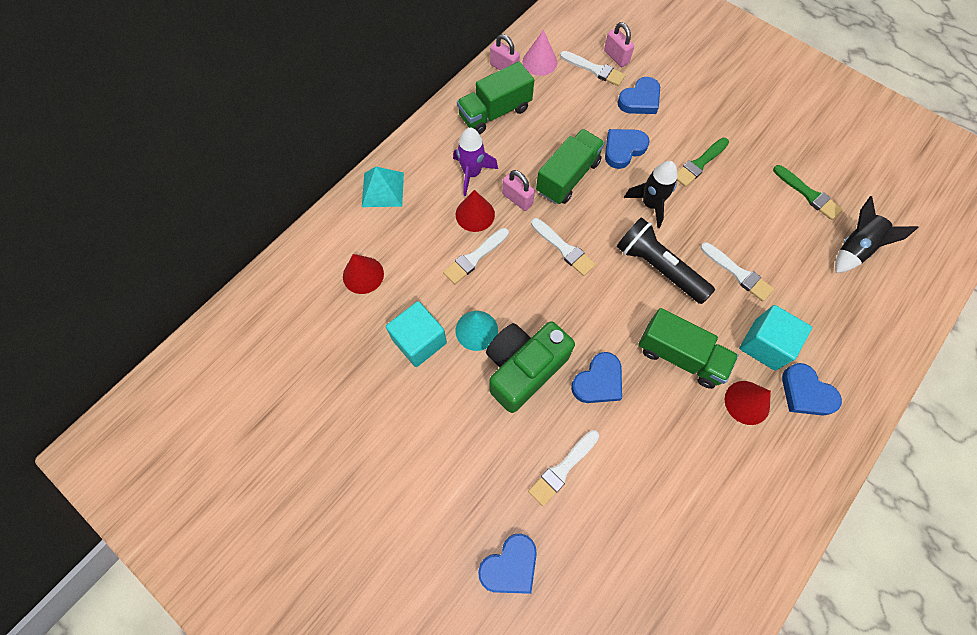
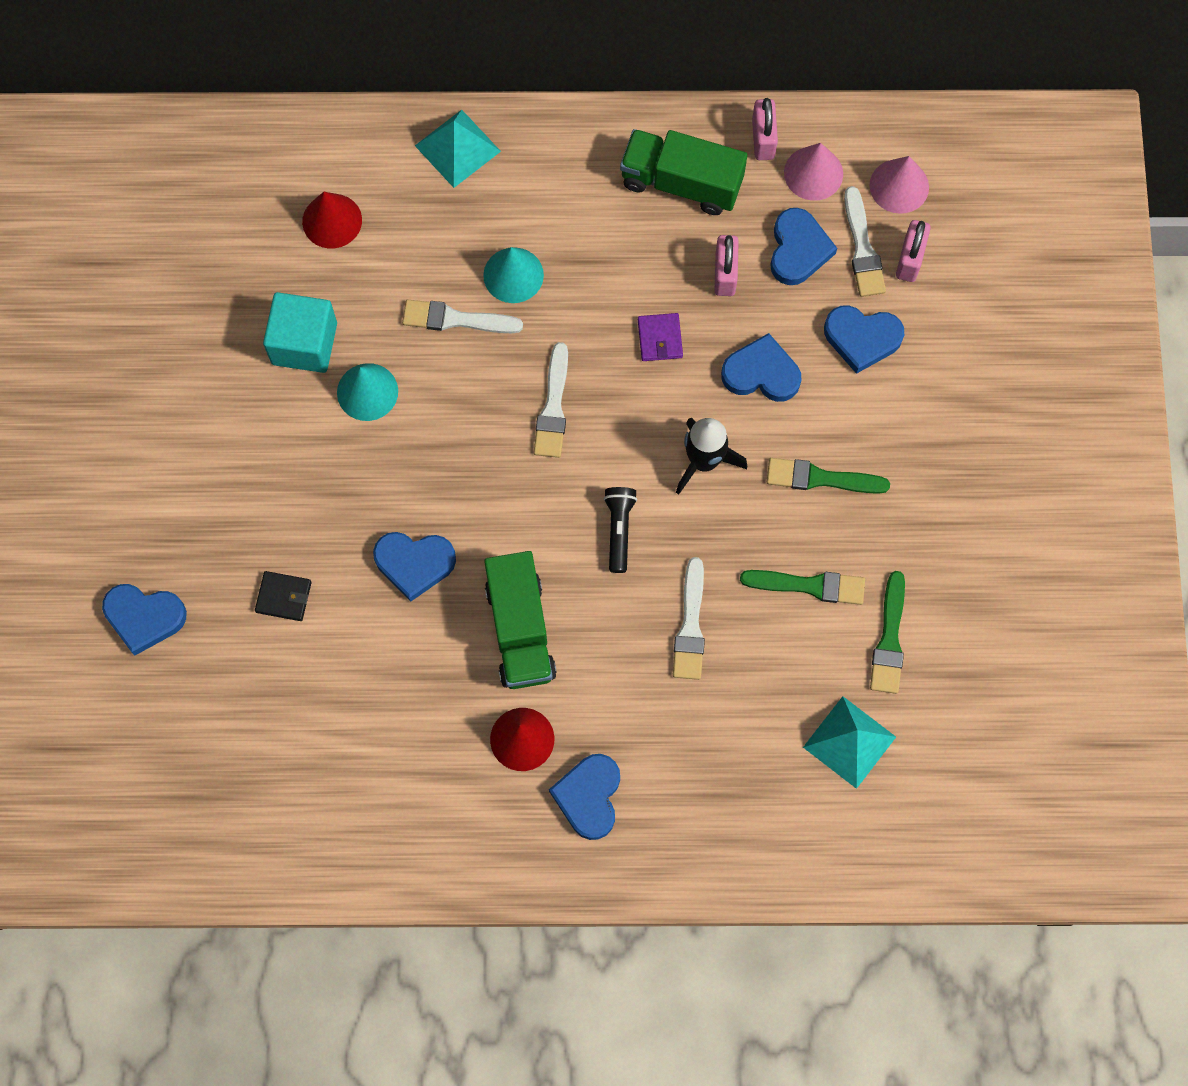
camera: 50 degrees right, 5 degrees up
(472, 173) = (567, 227): purple rocket -> none
(475, 214) = (513, 275): red cone -> turquoise cone
(517, 199) = (576, 305): pink padlock -> pink padlock (725, 274)
(523, 368) = (363, 475): green camera -> none
(562, 469) = (284, 597): white brush -> black wallet
(568, 177) = (660, 338): green truck -> purple wallet
(572, 93) = (798, 250): none -> blue heart
(576, 37) = (899, 186): none -> pink cone
(658, 267) = (619, 530): black flashlight -> black flashlight, size x0.55
(754, 207) = (809, 585): none -> green brush
(765, 344) = (615, 715): turquoise cube -> none
(854, 248) = (849, 741): black rocket -> turquoise pyramid

